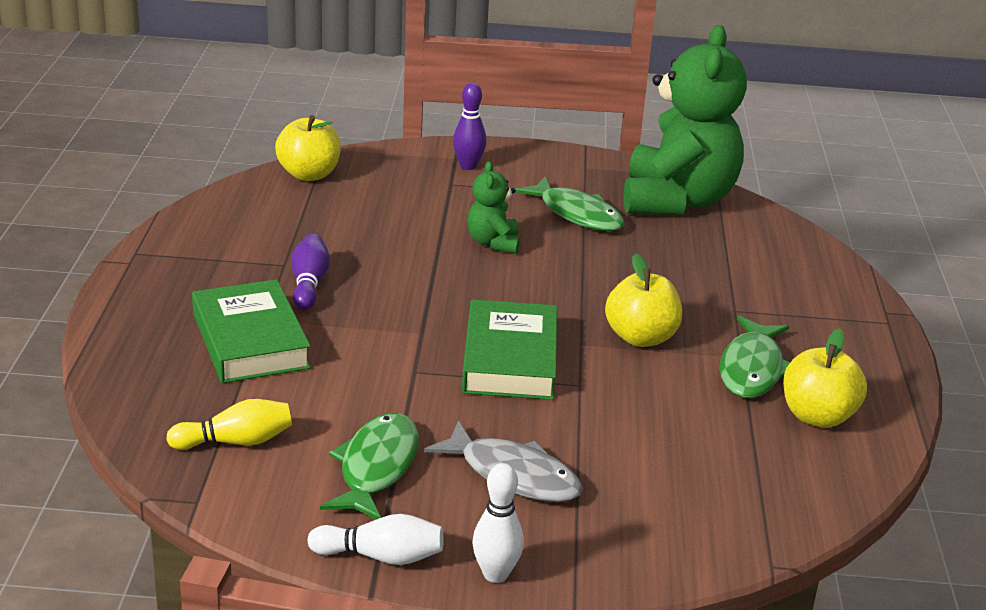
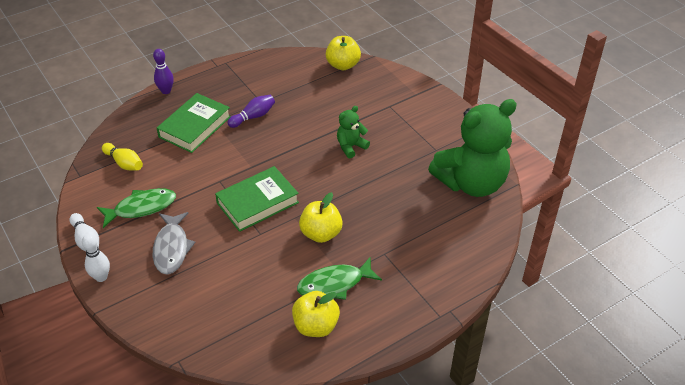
camera: 55 degrees right, 15 degrees up
(468, 166) = (413, 102): purple bowling pin -> purple bowling pin (166, 91)
(577, 214) = (411, 157): green fish -> none

